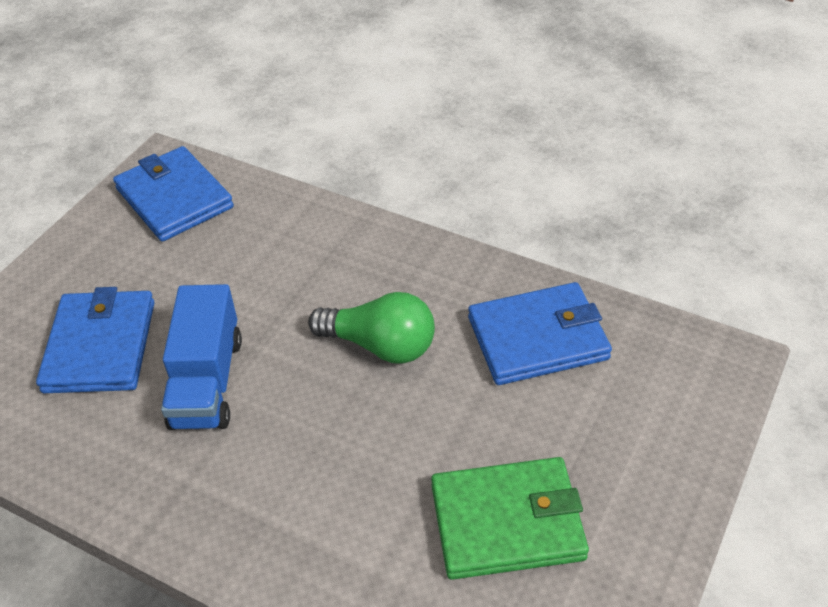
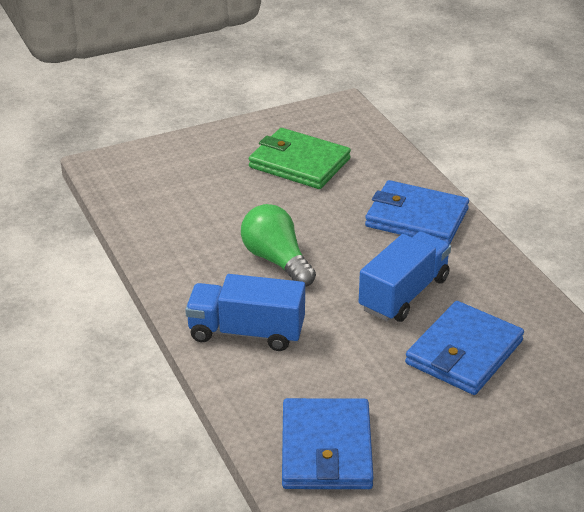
camera: 145 degrees left, 10 degrees down
(331, 253) = (246, 332): none -> blue truck
(538, 338) = (182, 219): blue wallet -> blue wallet (416, 218)

